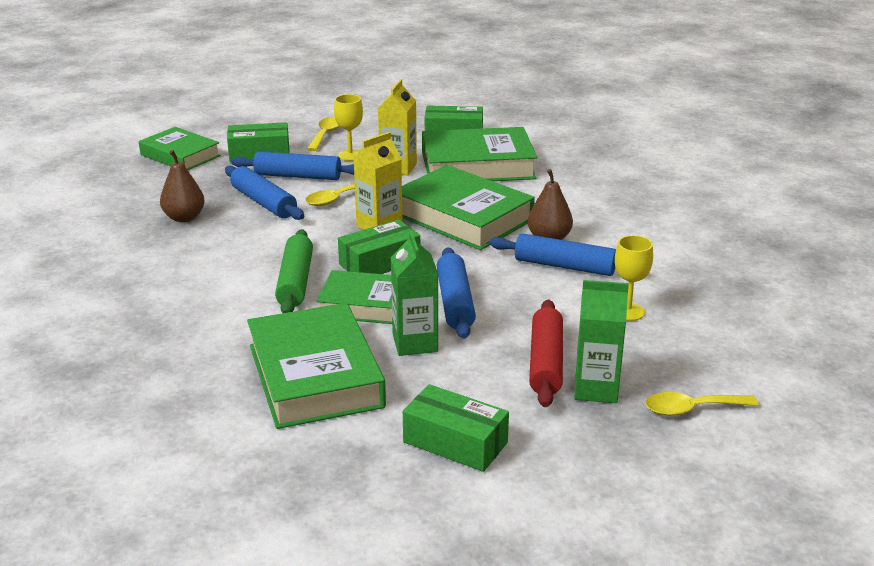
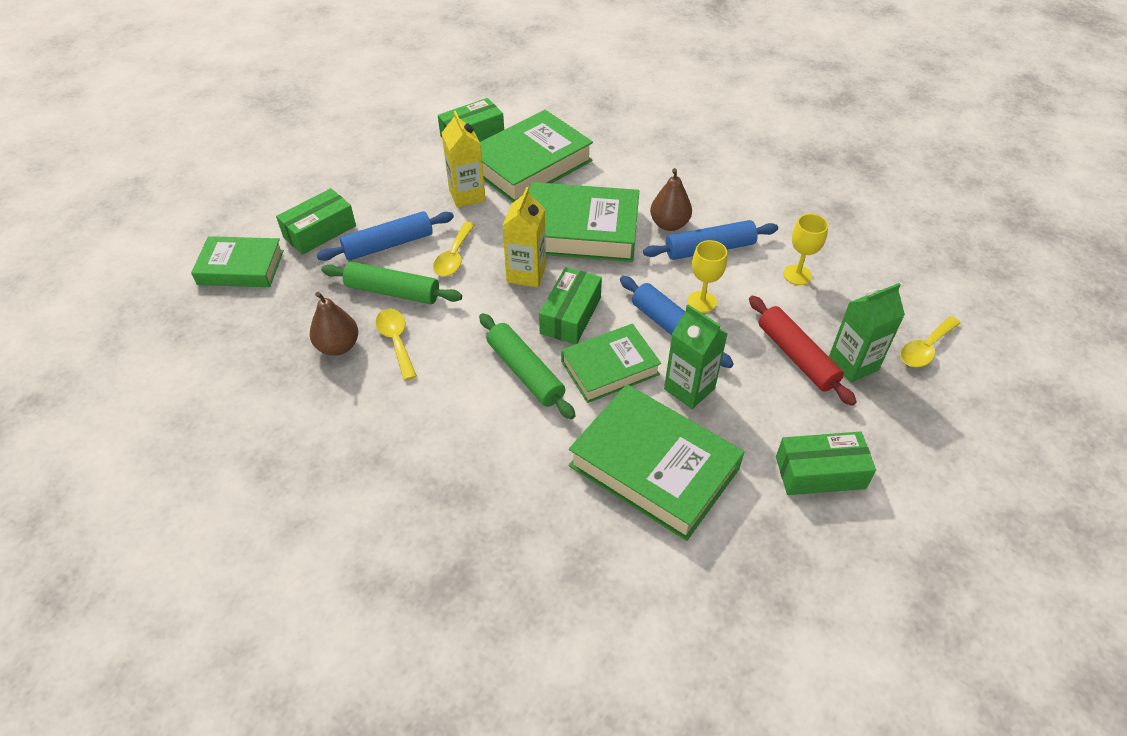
camera: 35 degrees left, 20 degrees up
(264, 202) = (393, 291): blue rolling pin -> green rolling pin
(325, 134) = (357, 180): yellow spoon -> yellow spoon (396, 341)
(350, 155) = (408, 198): yellow goblet -> yellow goblet (702, 302)

